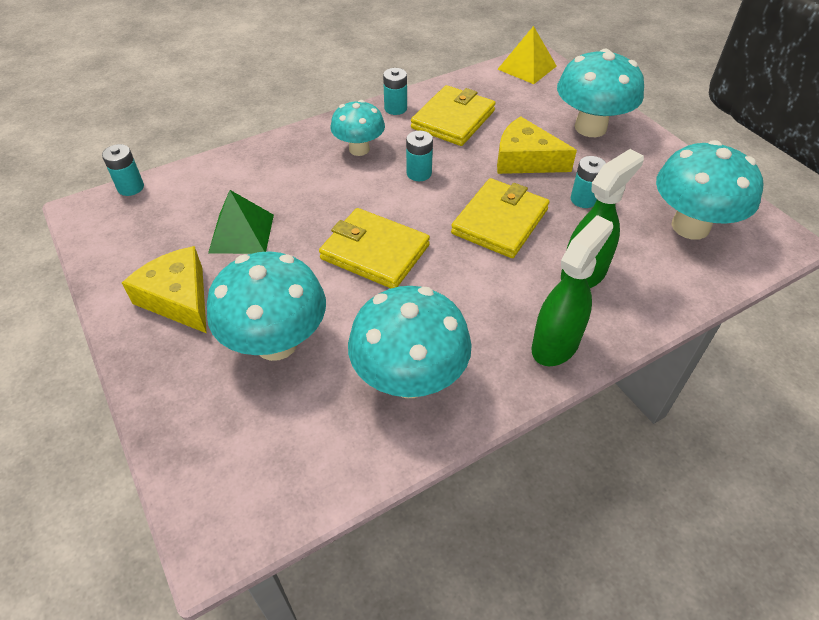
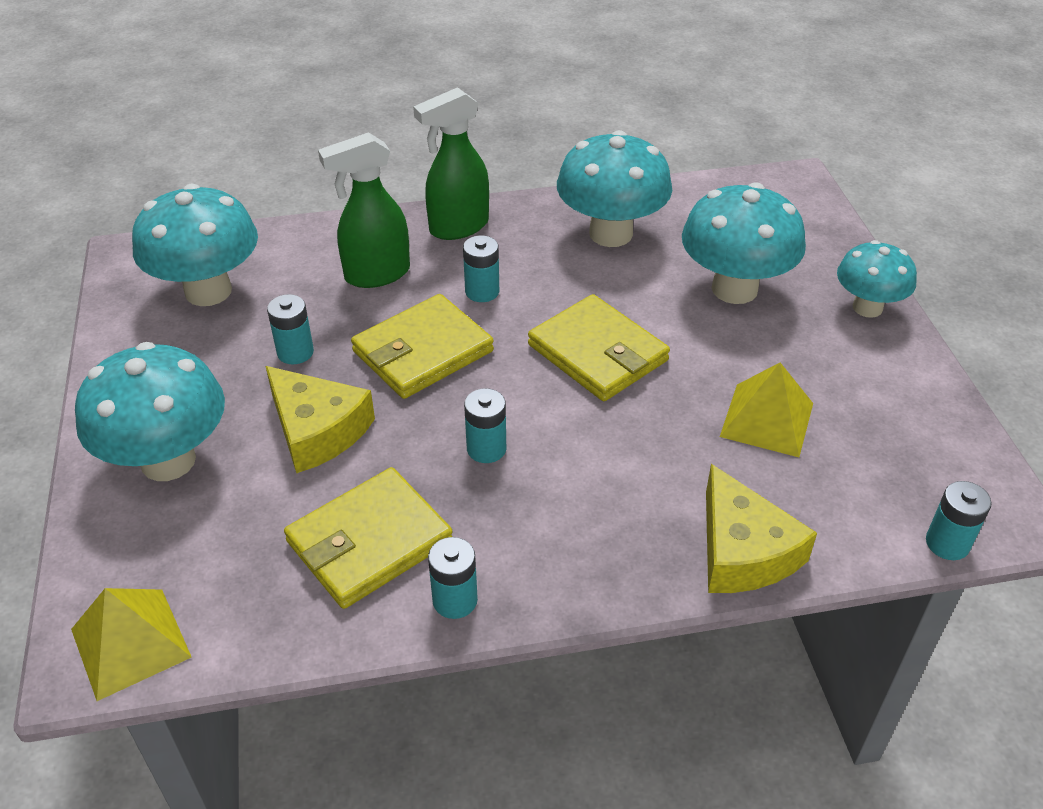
camera: 160 degrees left, 5 degrees down
(178, 298) = (846, 357): yellow cheese -> yellow cheese (743, 551)
(241, 233) = (767, 419): green pyramid -> yellow pyramid
(359, 149) = (558, 520): turquoise mushroom -> turquoise mushroom (867, 307)
(490, 281) = (482, 291): none -> turquoise battery

